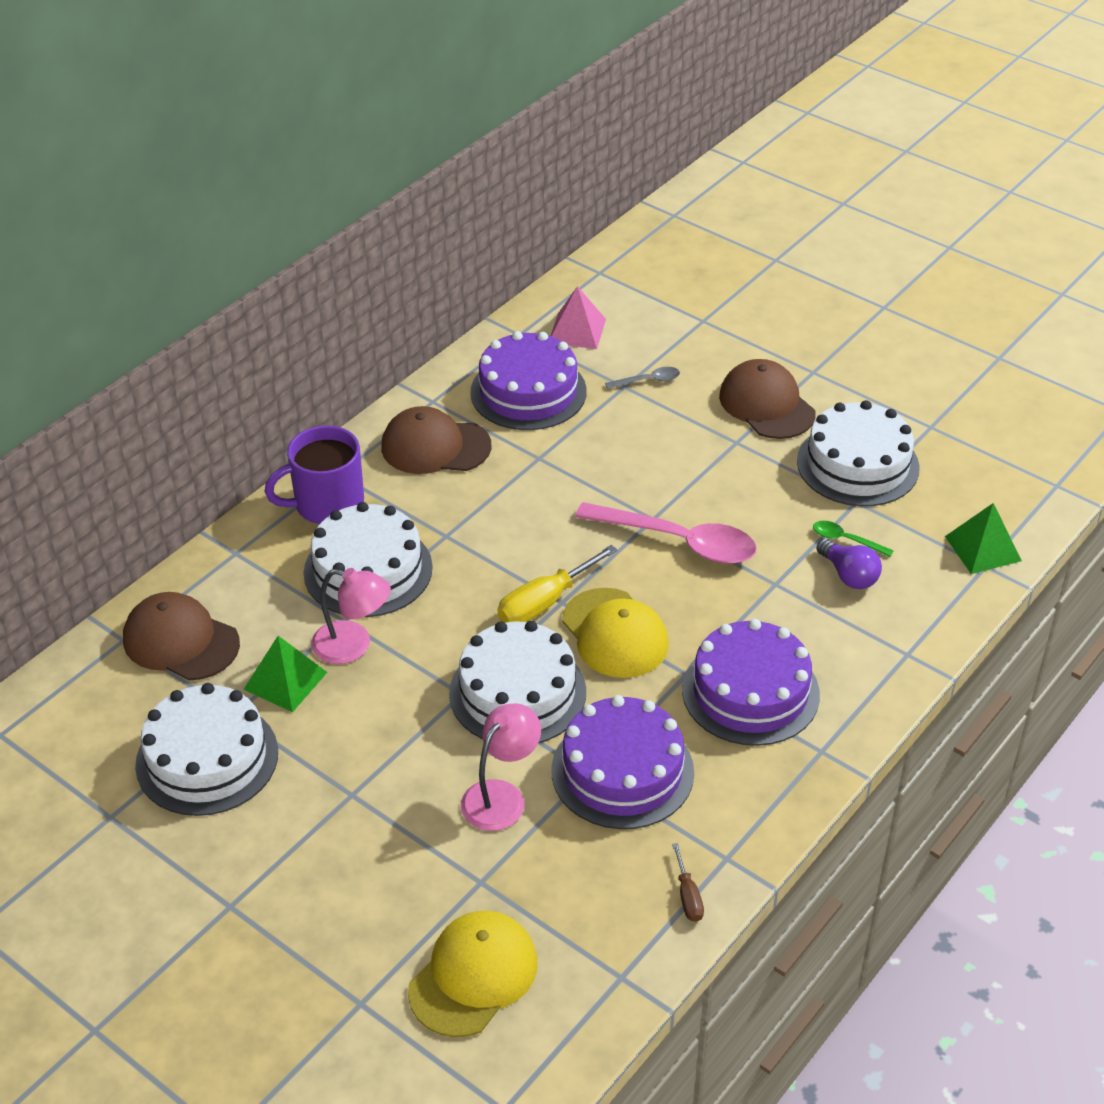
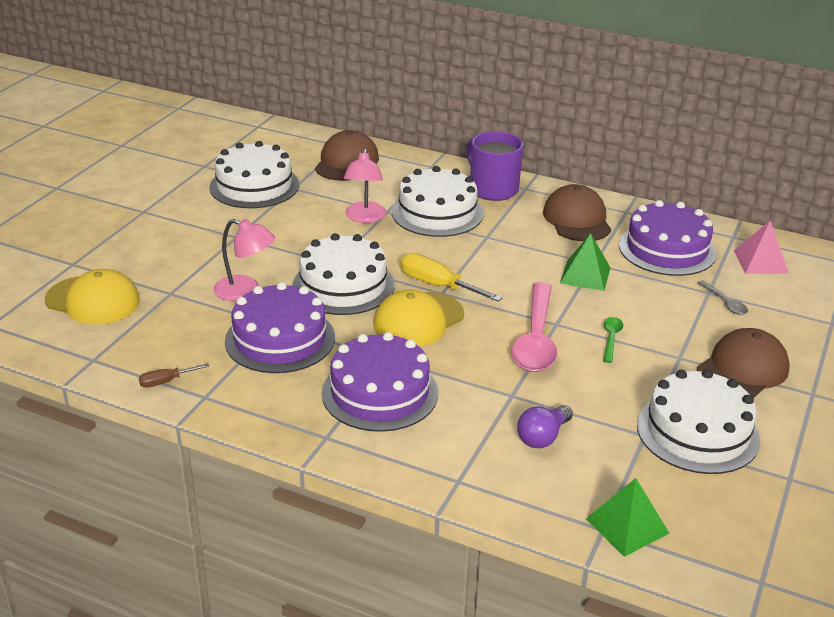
camera: 75 degrees right, 10 degrees down
(285, 680) = (325, 200): green pyramid -> green pyramid (585, 275)
(846, 540) = (588, 432): green spoon -> green spoon (611, 339)

